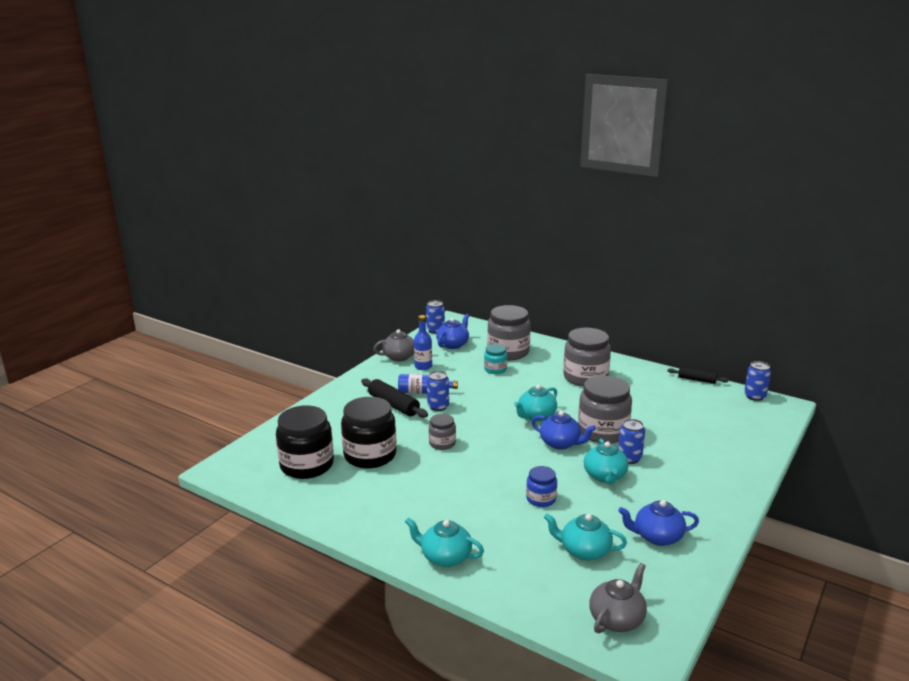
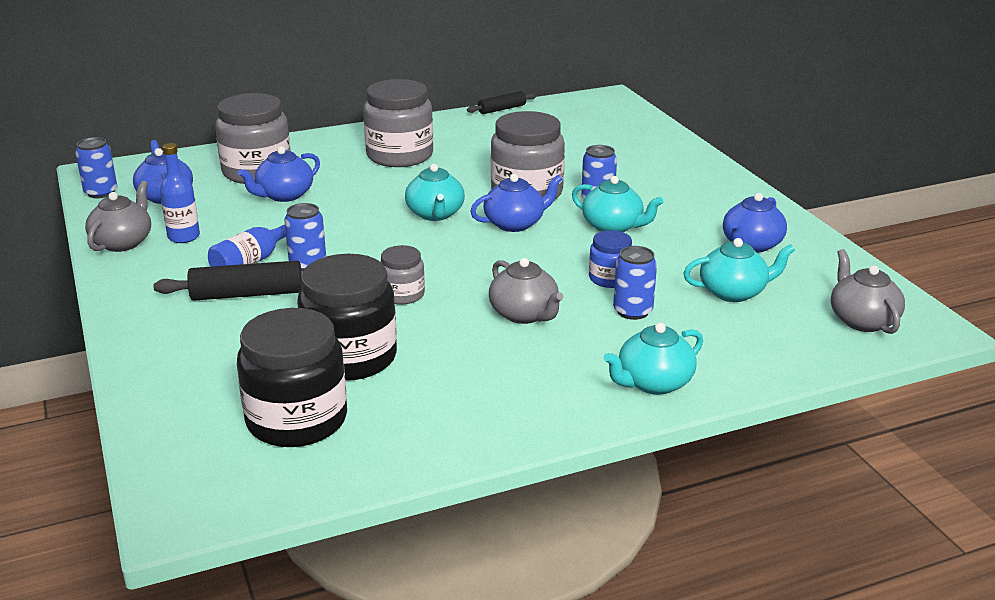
camera: 55 degrees left, 5 degrees up
(466, 487) = (524, 314): none -> grey teapot
(495, 369) = (284, 195): turquoise jar -> blue teapot
(584, 551) = (733, 292): turquoise teapot -> turquoise teapot turned 150 degrees counterclockwise
(754, 396) = (574, 100): blue can -> blue can (632, 311)

